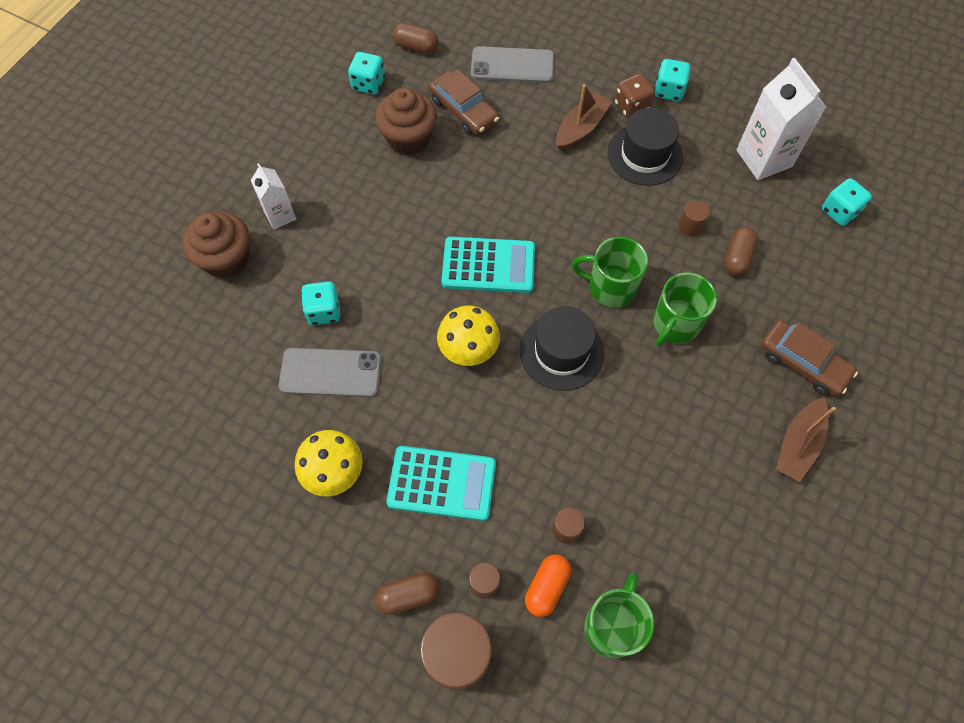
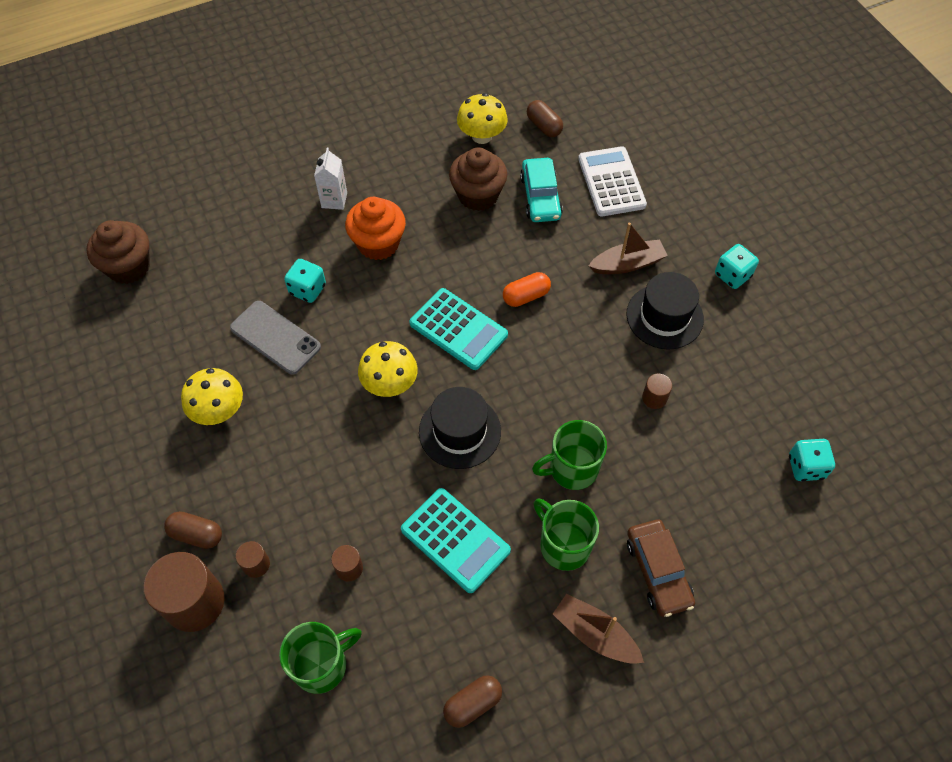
camera: 35 degrees right, 5 degrees down
(226, 259) = (271, 210): brown cupcake -> brown cupcake (129, 267)
(354, 232) = (378, 243): none -> orange cupcake
(368, 84) = (482, 136): turquoise dice -> yellow mushroom
(442, 483) = (287, 470): turquoise calculator -> turquoise calculator (455, 540)
(463, 110) = (540, 197): brown car -> turquoise car
(512, 65) = (611, 182): grey phone -> white calculator
(547, 587) = (298, 600): orange capsule -> orange capsule (526, 296)
(610, 287) = (542, 406): green mug -> green mug (563, 545)
(631, 106) = (687, 270): brown dice -> none
(737, 257) = (674, 448): brown capsule -> brown capsule (472, 704)
(764, 158) = (772, 380): white carton -> none
(798, 444) = (595, 634): brown boat -> brown boat turned 60 degrees clockwise

